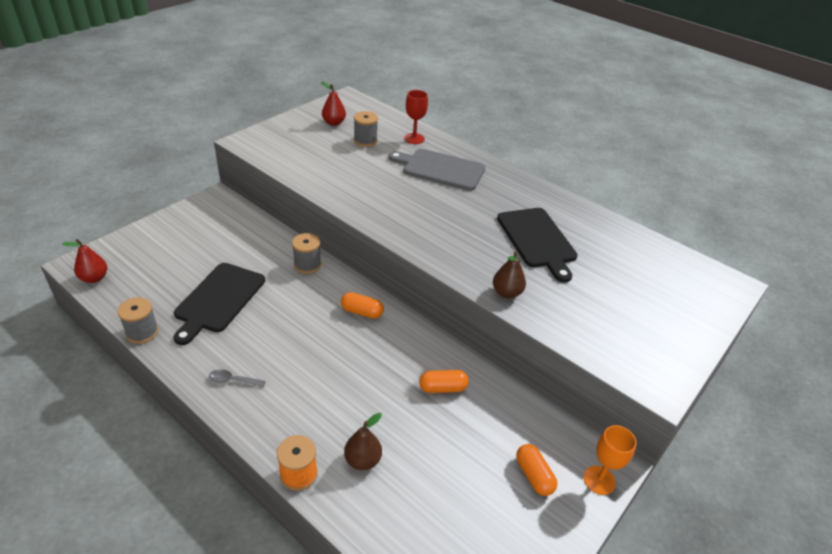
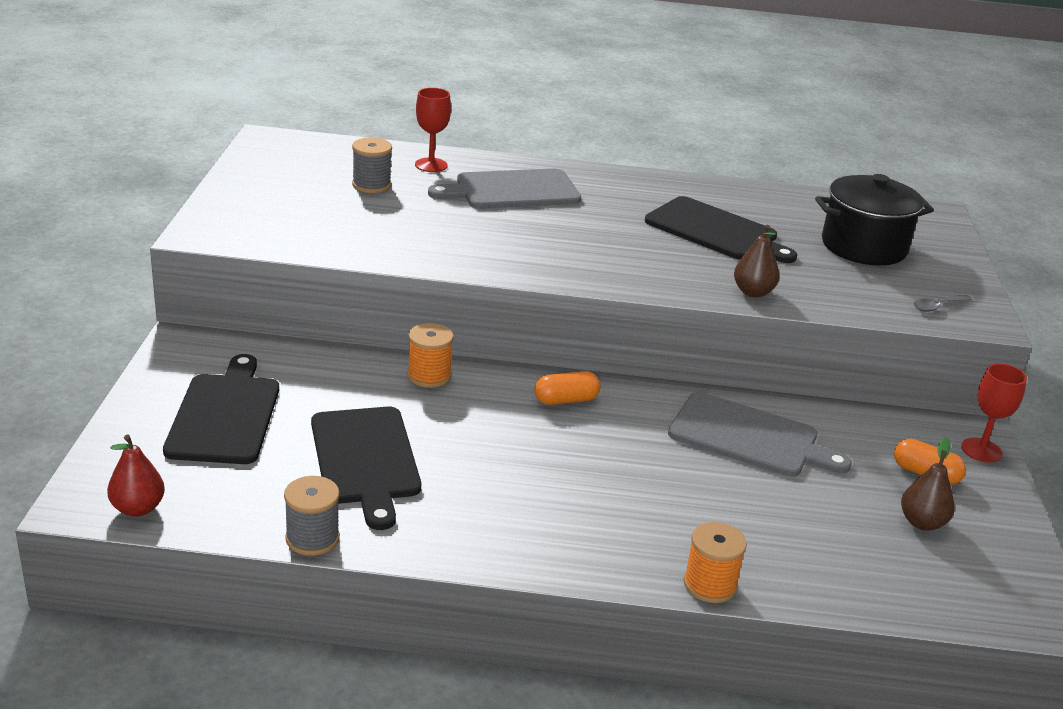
camera: 35 degrees left, 10 degrees down
(187, 245) = (225, 415): none -> black cutting board
(233, 380) = (510, 535): grey spoon -> grey spoon (937, 306)
(307, 265) = (429, 376): grey spool -> orange spool
(334, 123) = (296, 175): red pear -> none
(363, 460) = (757, 540): brown pear -> brown pear (922, 522)
(442, 388) = (749, 437): orange capsule -> grey cutting board
(599, 480) = (981, 450): orange goblet -> red goblet
(635, 291) = (864, 247): none -> black pot

